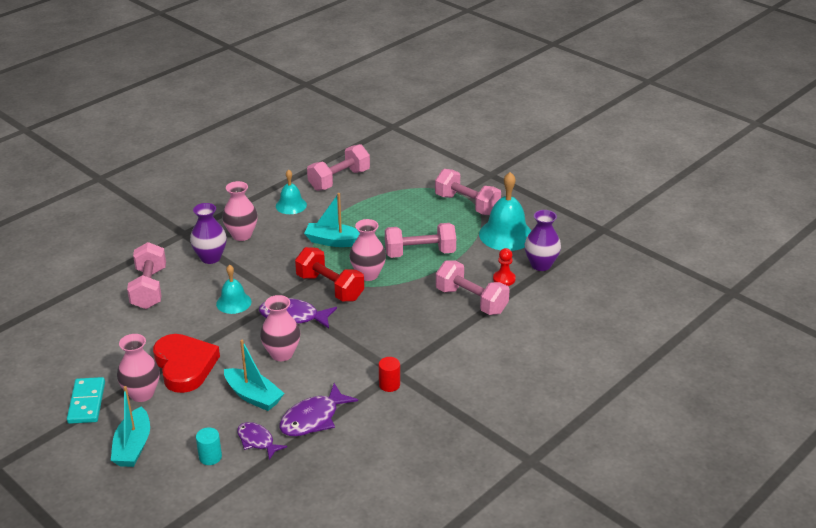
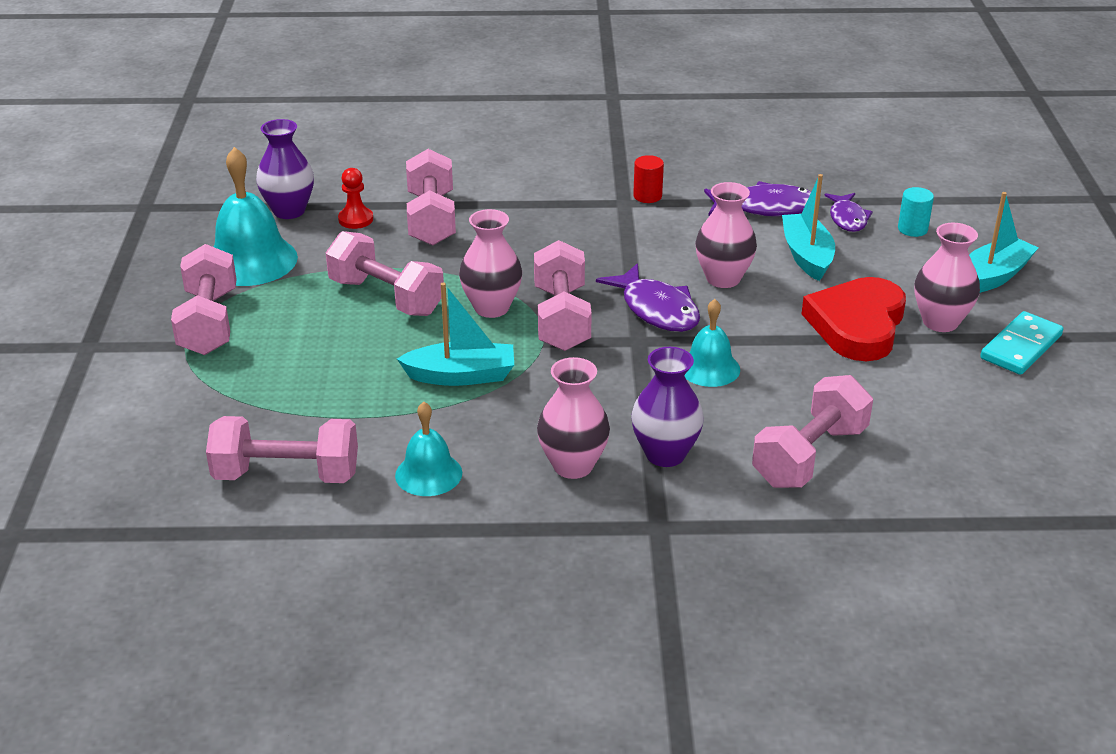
camera: 135 degrees left, 0 degrees up
(330, 287) = (561, 318): red dumbbell -> pink dumbbell
(334, 241) = (461, 376): turquoise boat -> turquoise boat turned 60 degrees counterclockwise

